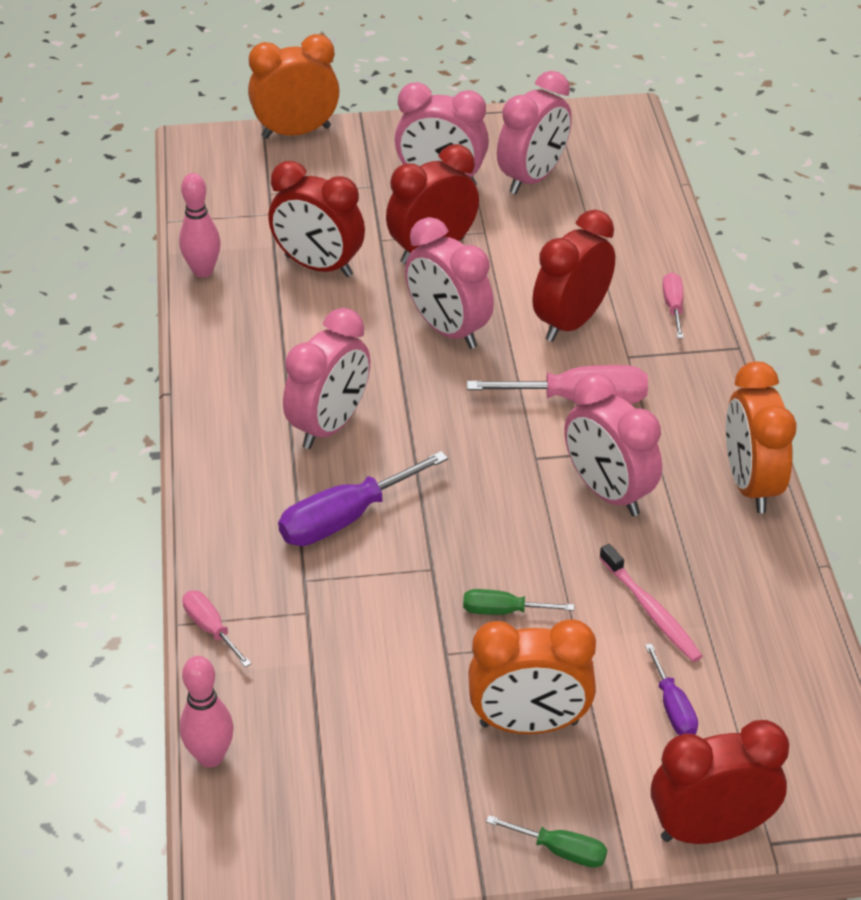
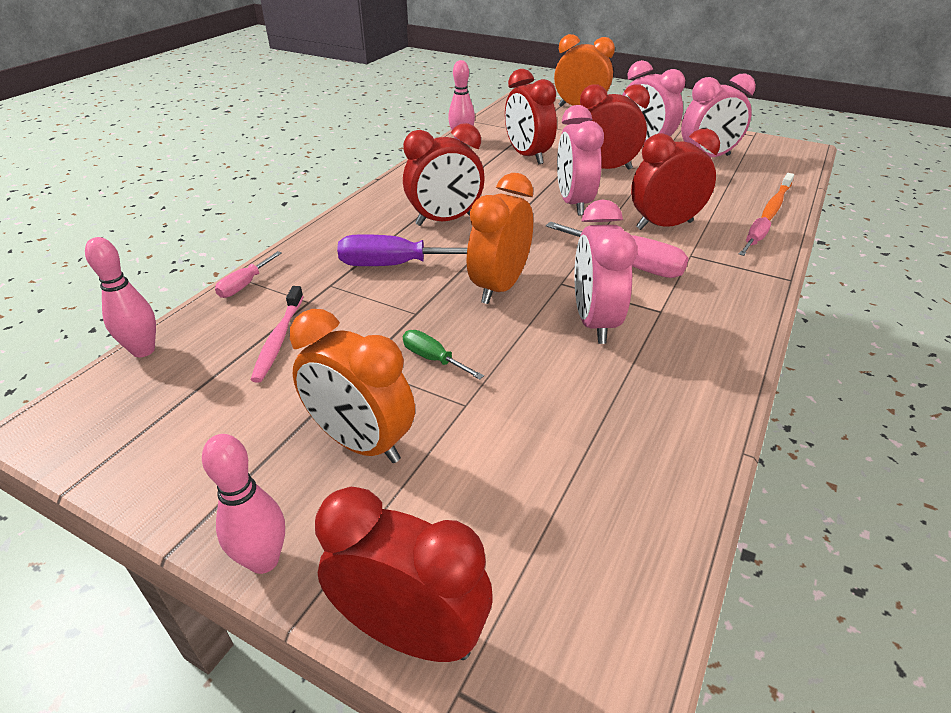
camera: 35 degrees right, 5 degrees down
(211, 628) = (245, 285): pink screwdriver -> pink screwdriver turned 150 degrees counterclockwise
(330, 426) = (445, 220): pink clock -> red clock
(560, 850) = (264, 560): green screwdriver -> pink bowling pin
(651, 610) = (549, 412): pink toothbrush -> pink toothbrush (279, 339)
(656, 233) = (775, 203): none -> orange toothbrush
(673, 707) = (491, 496): purple screwdriver -> none
(750, 484) = (724, 365): orange clock -> orange clock (499, 287)

